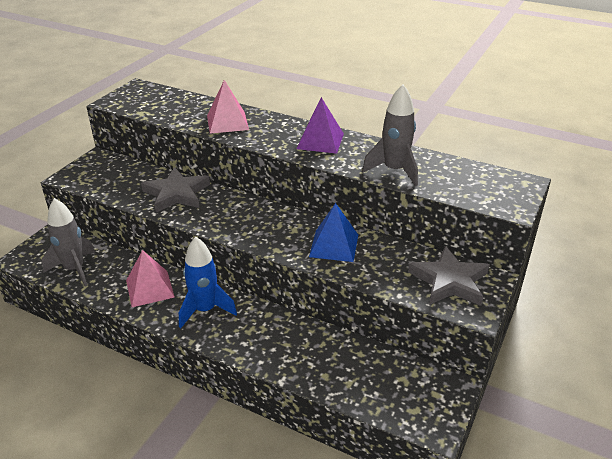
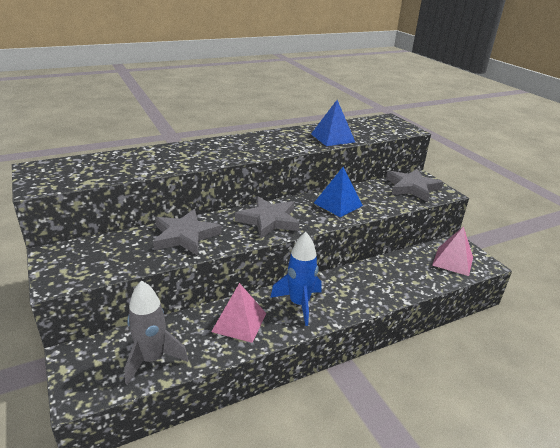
camera: 55 degrees left, 5 degrees down
(227, 122) = (178, 157): pink pyramid -> pink pyramid (452, 261)
(250, 220) = (269, 220): none -> grey star
(320, 141) = (262, 141): purple pyramid -> none
(394, 170) = (332, 138): grey rocket -> blue pyramid

